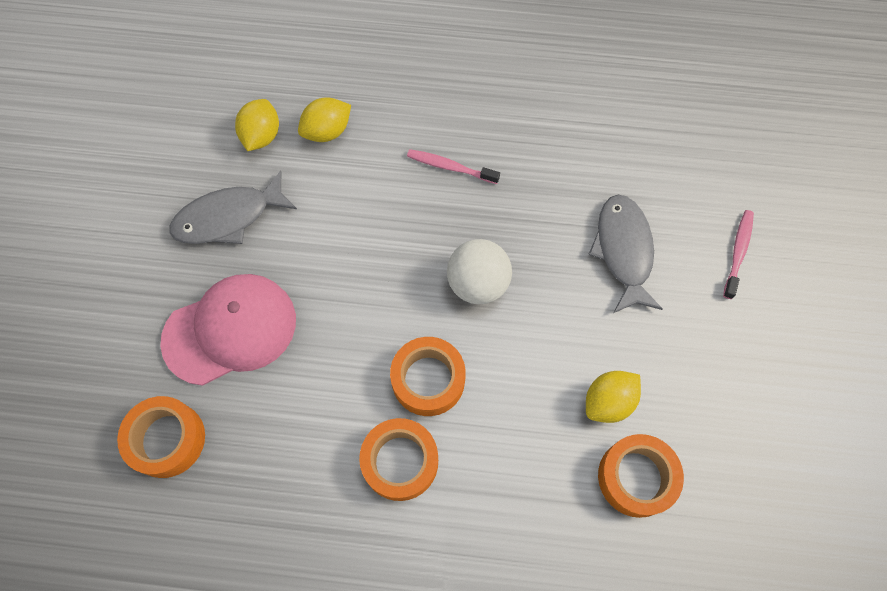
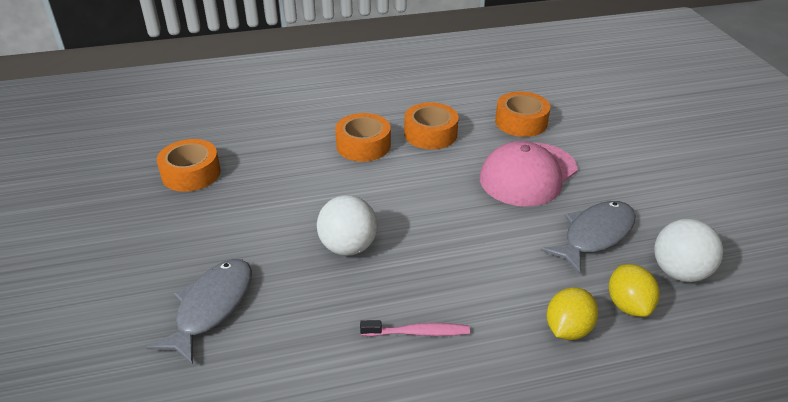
camera: 160 degrees right, 30 degrees down
(189, 152) = (679, 272): none -> white ball
(428, 380) = (363, 184): orange tape -> orange tape (430, 134)
(608, 401) = (216, 204): yellow lemon -> none
(623, 251) = (211, 307): grey fish -> grey fish turned 135 degrees counterclockwise
(738, 252) = (84, 338): pink toothbrush -> none

